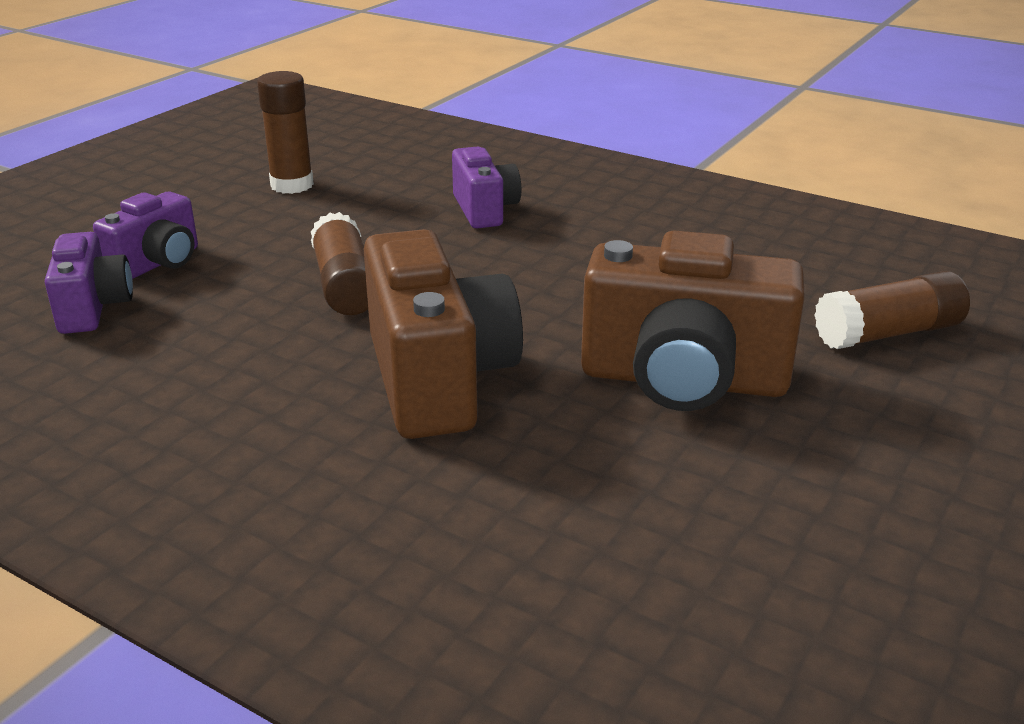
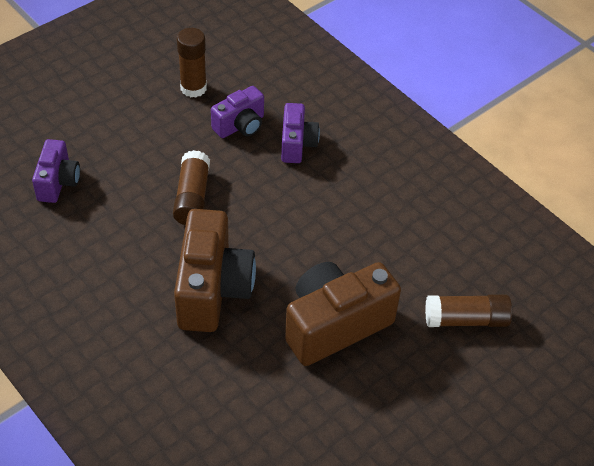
camera: 15 degrees right, 20 degrees up
(157, 263) = (99, 150): purple camera -> purple camera (240, 125)
(683, 380) = (335, 325): brown camera -> brown camera turned 120 degrees clockwise

